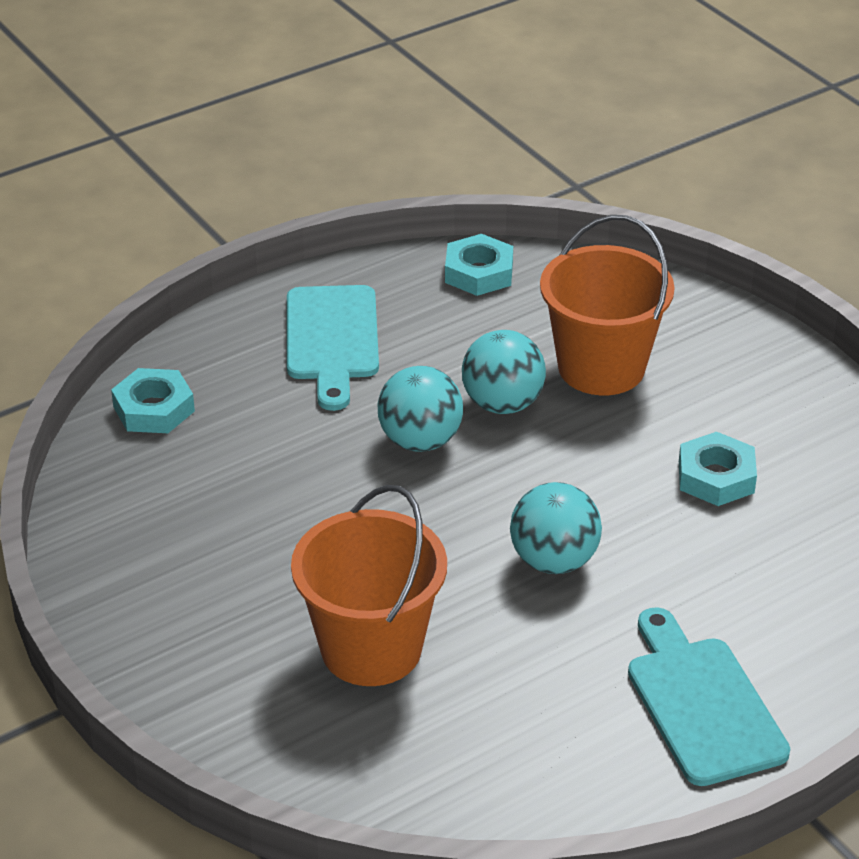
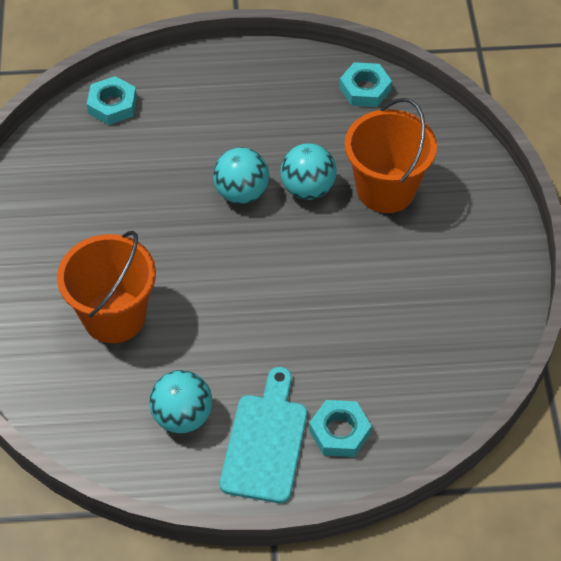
camera: 30 degrees right, 15 degrees up
(332, 339) = (244, 100): turquoise cutting board -> none
(554, 561) = (255, 308): turquoise ball -> turquoise ball (182, 416)
(716, 477) = (394, 297): turquoise nut -> turquoise nut (339, 432)

